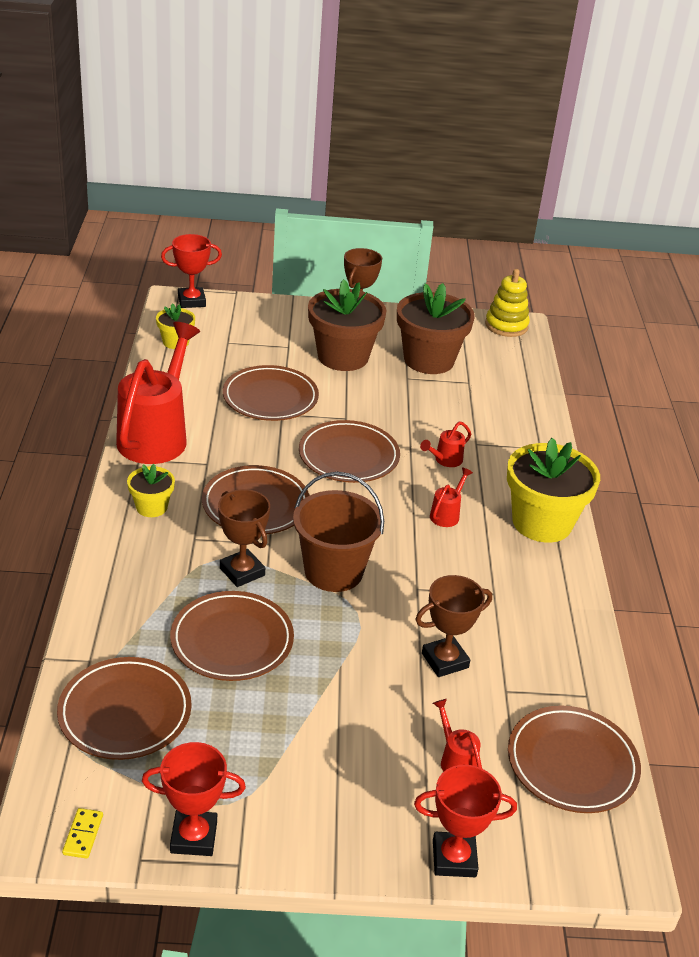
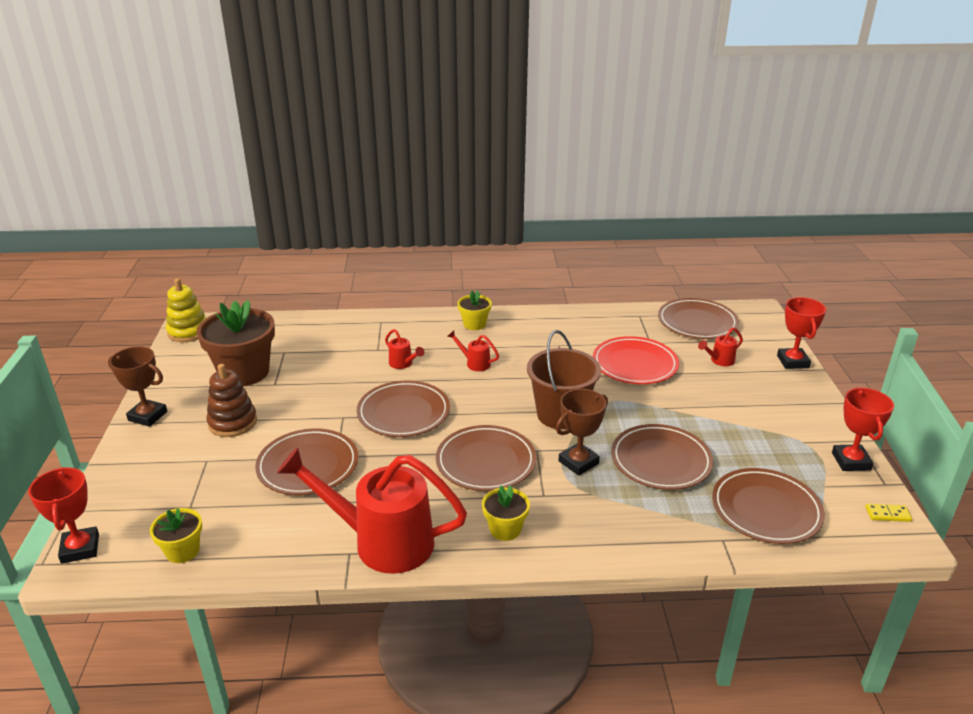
camera: 90 degrees left, 5 degrees down
(343, 357) = (232, 422): brown flower pot -> brown stacking toy
(445, 660) = (635, 364): brown trophy -> red plate
(542, 522) = (474, 324): yellow flower pot -> yellow flower pot, size x0.50

